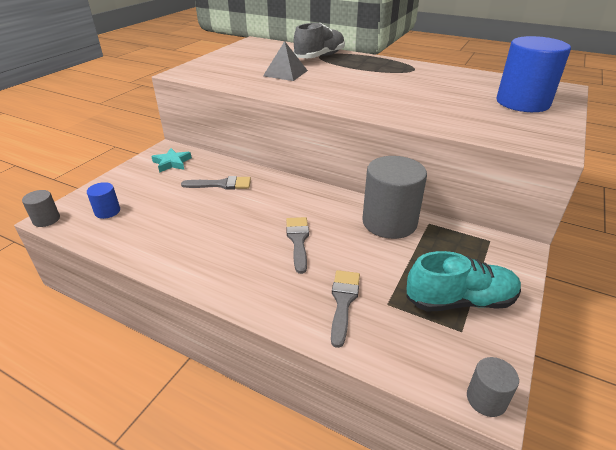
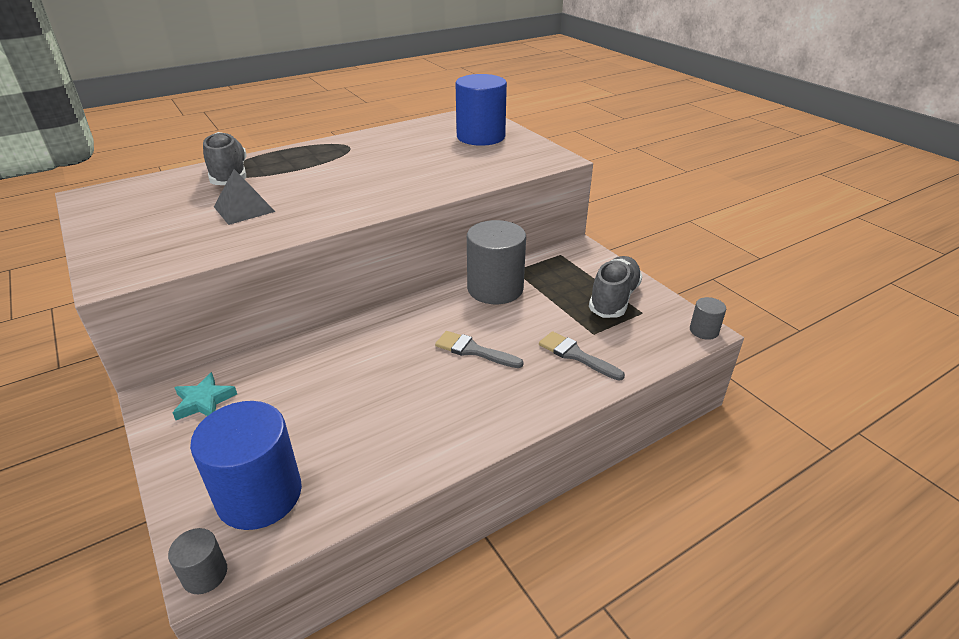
camera: 60 degrees left, 0 degrees up
(107, 211) = (259, 495): blue cylinder -> blue cylinder, size x2.16
(221, 184) = (313, 371): grey brush -> none
(460, 301) = (614, 299): turquoise shoe -> grey shoe

